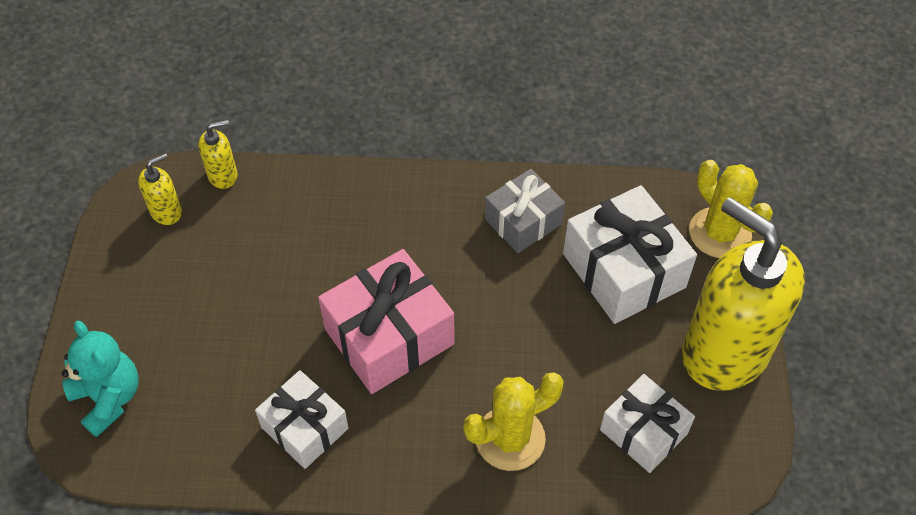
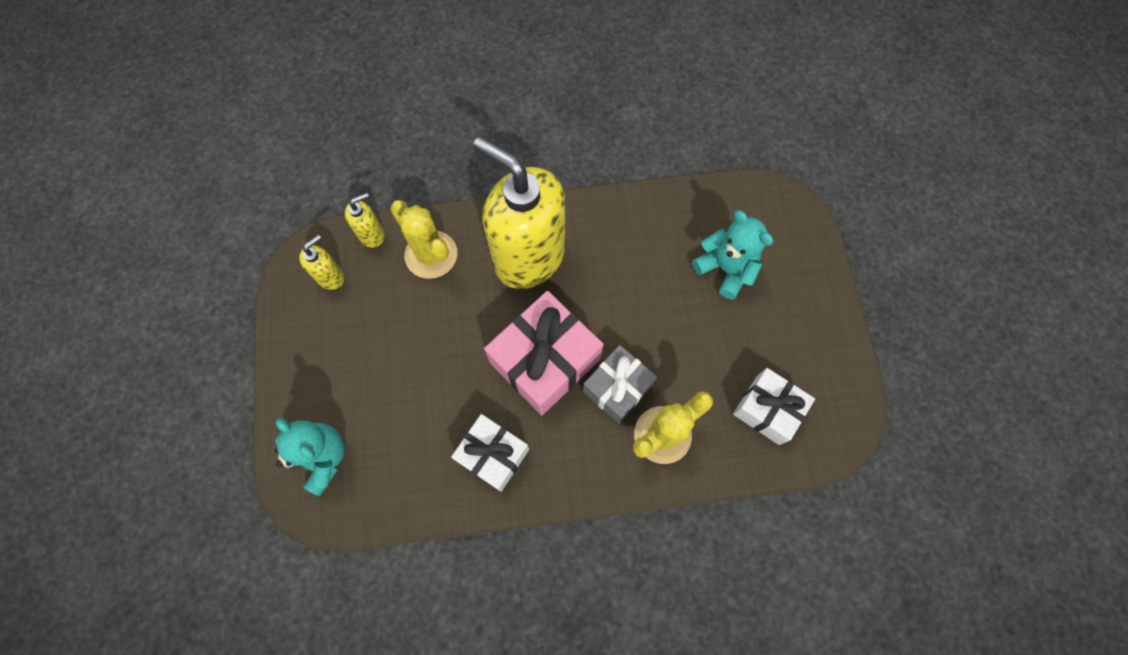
camera: 10 degrees left, 15 degrees up
(523, 221) = (635, 237): grey gift -> grey gift (617, 388)
(623, 270) = (725, 269): white gift -> turquoise teddy bear
(720, 233) = (797, 222): yellow cactus -> yellow cactus (431, 255)
(724, 352) = (819, 328): yellow soap dispenser -> yellow soap dispenser (528, 256)

